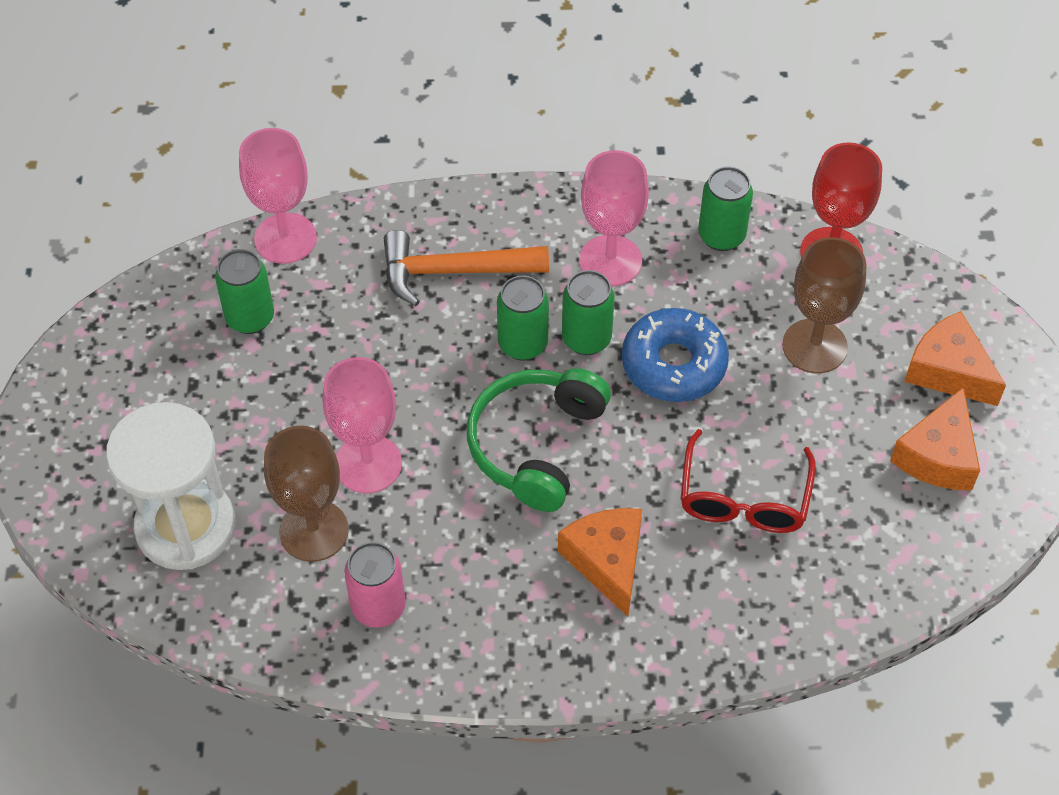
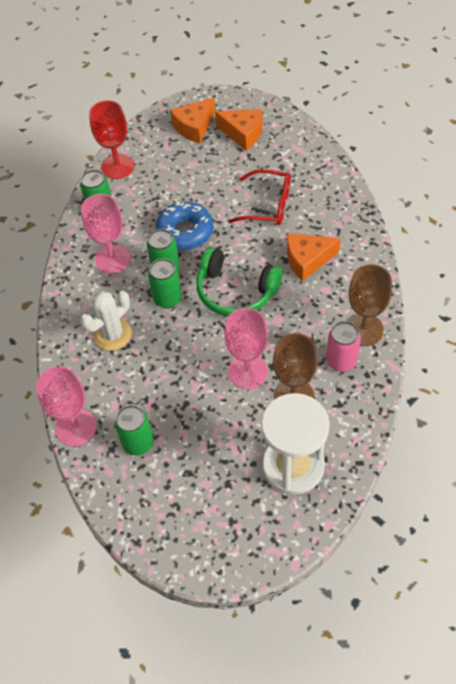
camera: 85 degrees left, 0 degrees up
(453, 272) = (112, 334): orange hammer -> white cactus
(814, 346) = (177, 175): brown goblet -> brown goblet (363, 329)

